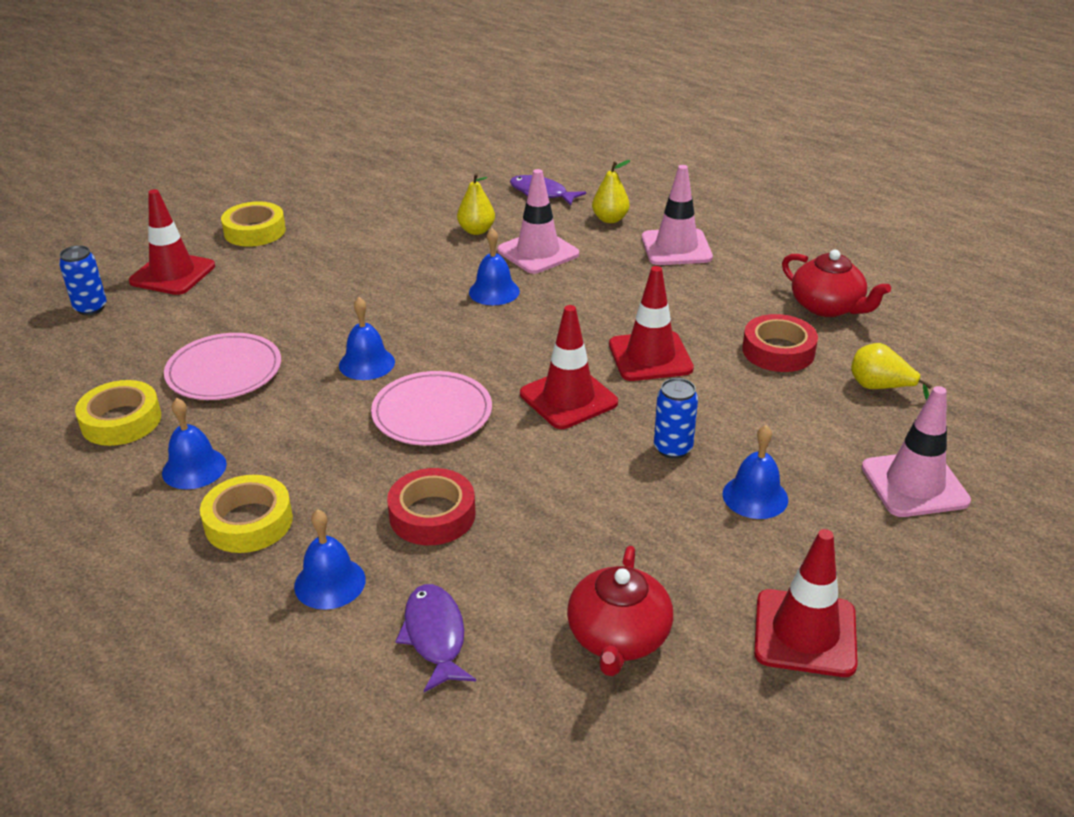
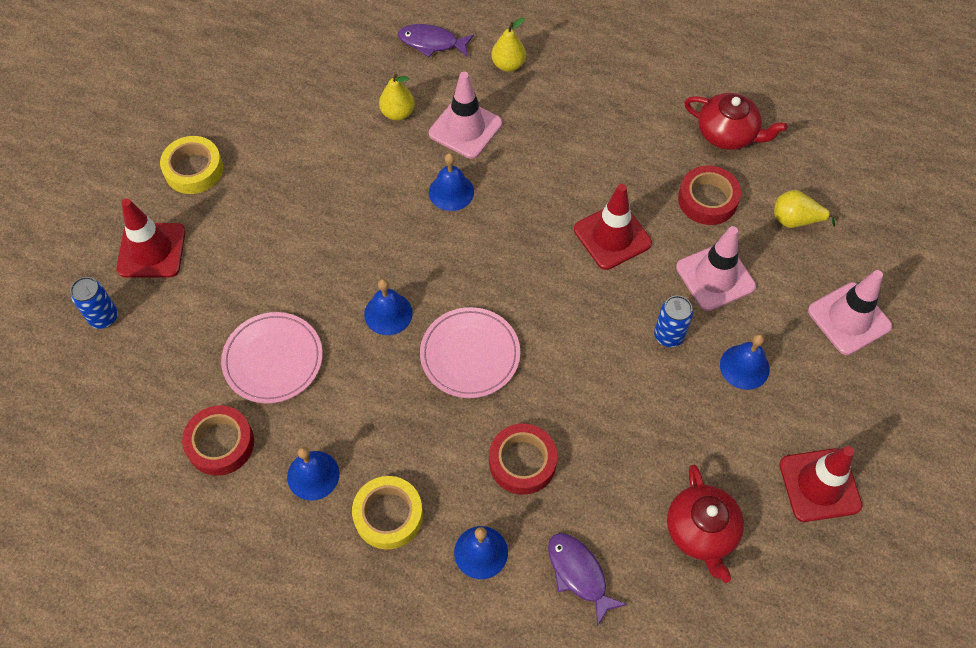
camera: 20 degrees left, 25 degrees up
(121, 421) = (220, 443): yellow tape -> red tape
(568, 398) = (568, 304): red traffic cone -> none
(676, 248) = (580, 89): pink traffic cone -> pink traffic cone (715, 277)

